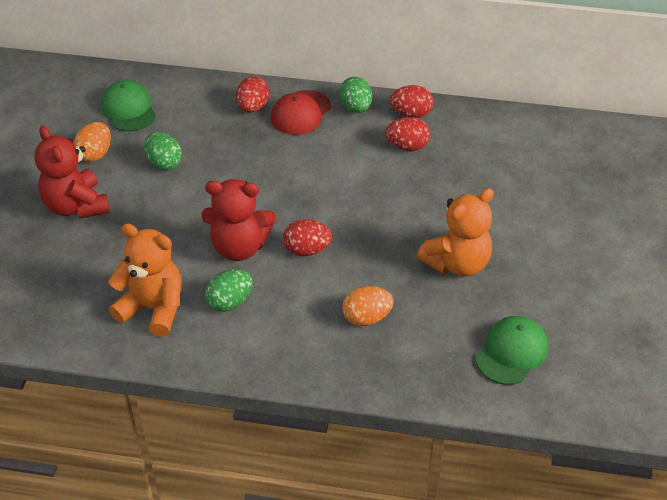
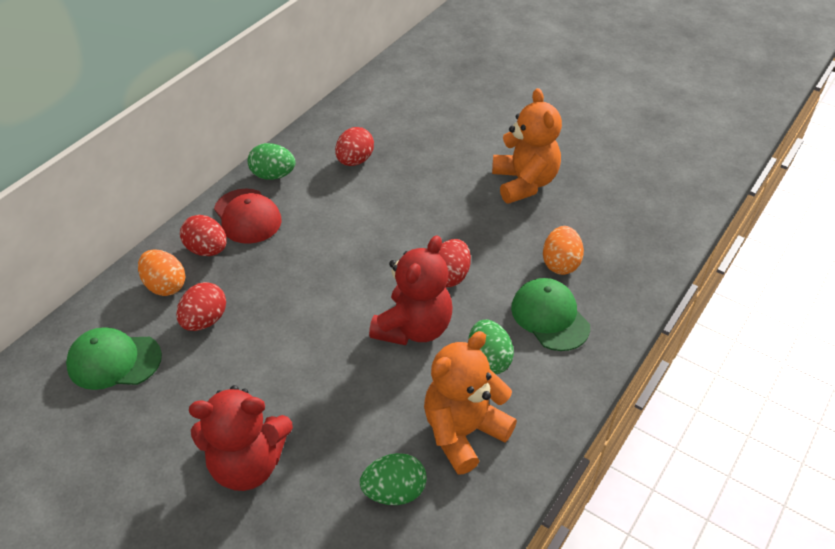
camera: 65 degrees left, 0 degrees up
(95, 154) = (168, 418): orange egg -> orange egg (165, 286)
(164, 163) = (237, 354): green egg -> green egg (394, 491)
(411, 114) = (313, 143): red egg -> red egg (205, 320)
(511, 352) = (641, 188): green cap -> green cap (550, 317)

